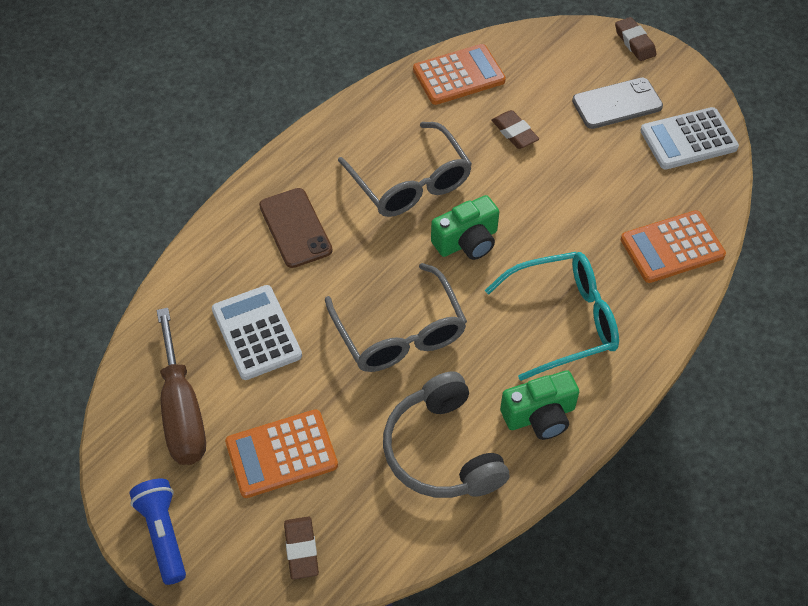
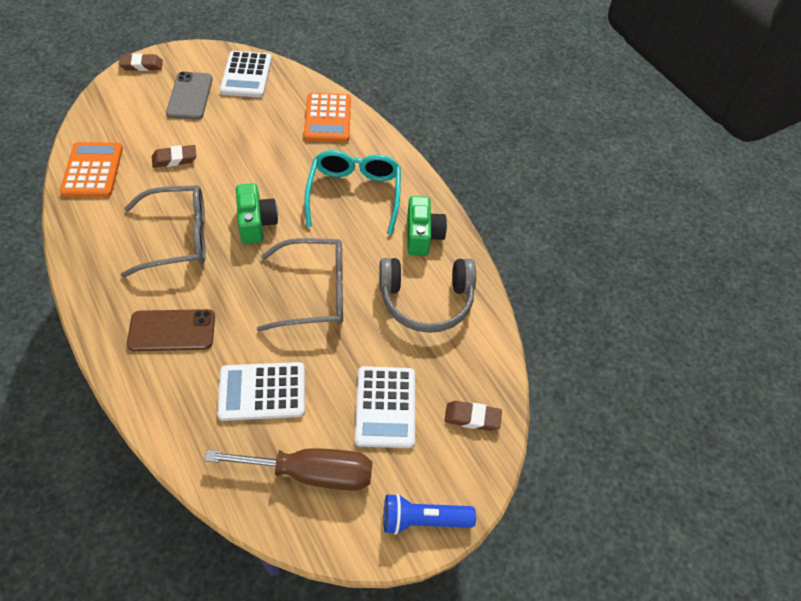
camera: 75 degrees left, 0 degrees up
(281, 454) = (385, 407): orange calculator -> white calculator

